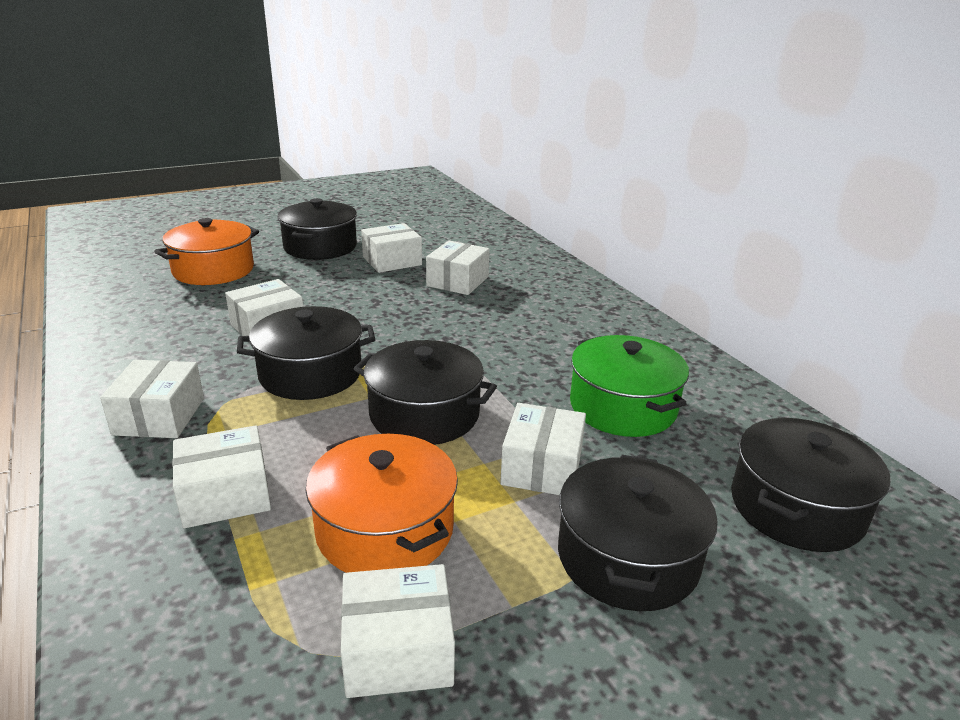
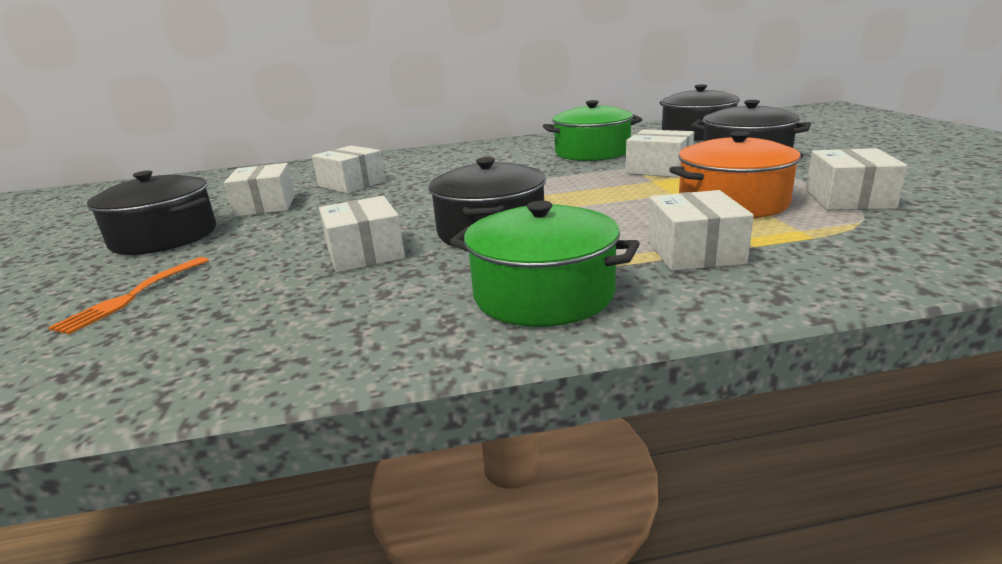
camera: 70 degrees left, 5 degrees down
(159, 416) = (543, 294): white box -> green pot
(213, 270) = (132, 296): orange pot -> orange fork
(424, 414) = (582, 194): black pot -> none

